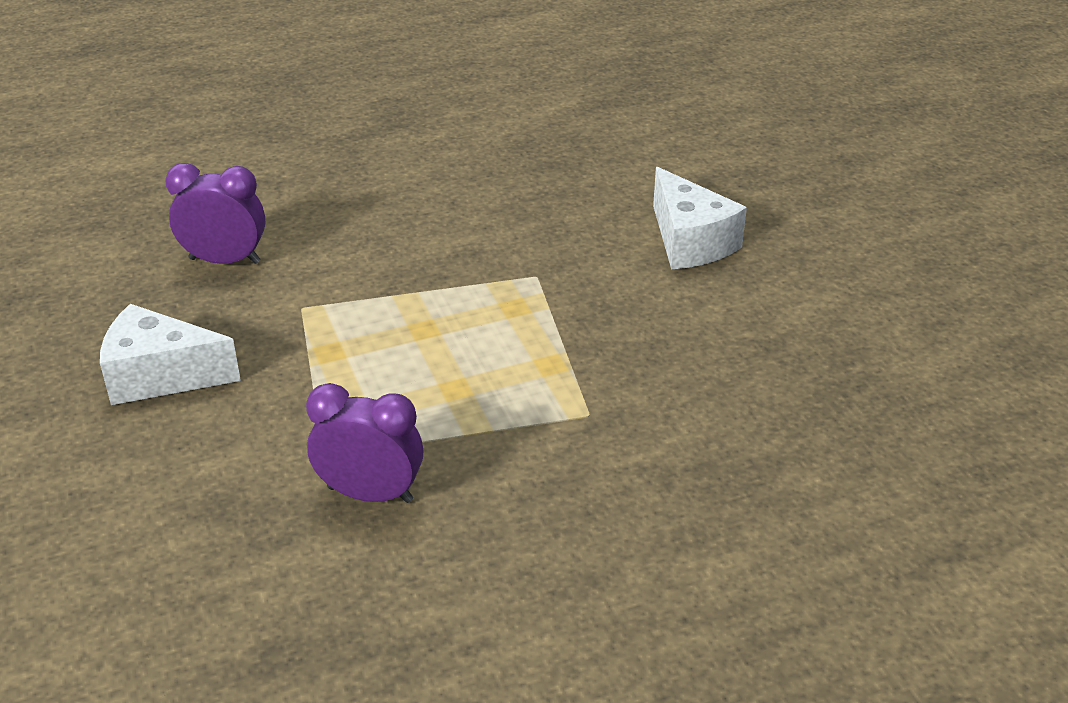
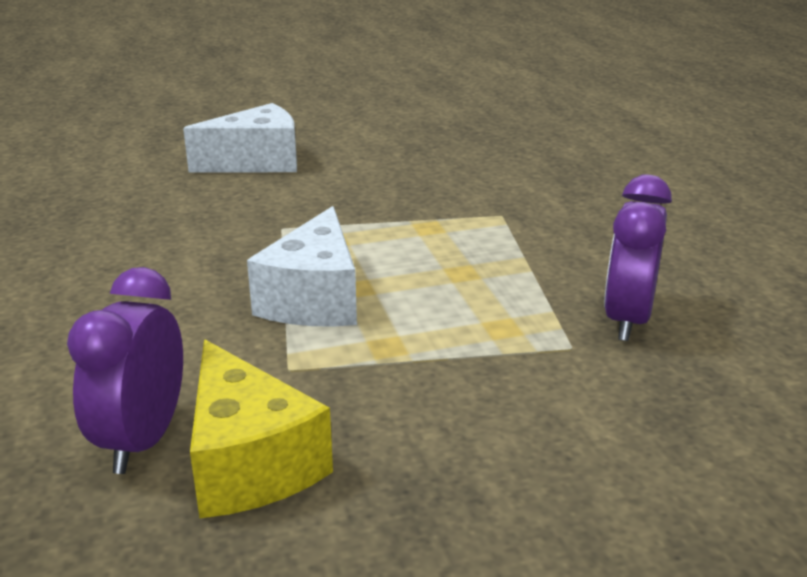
camera: 85 degrees left, 10 degrees down
(160, 376) = (417, 486): white cheese -> white cheese (314, 299)
(195, 305) = (249, 463): none -> yellow cheese

